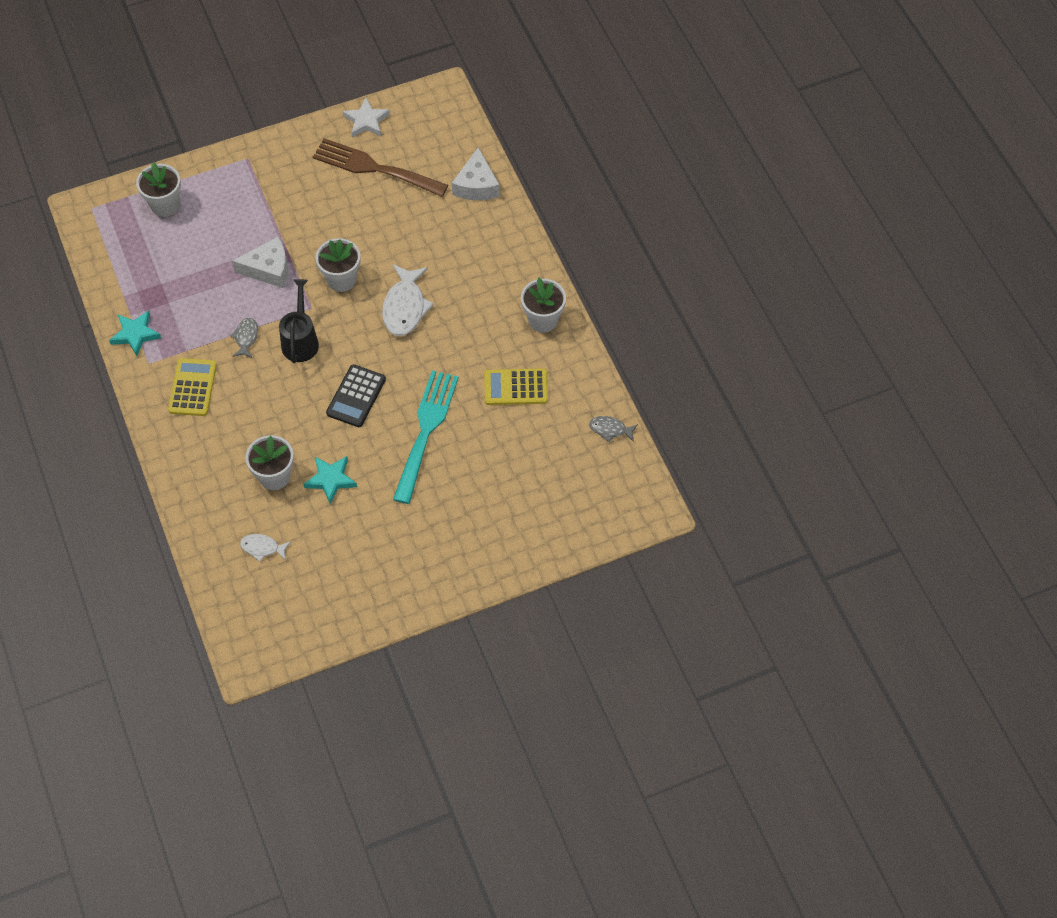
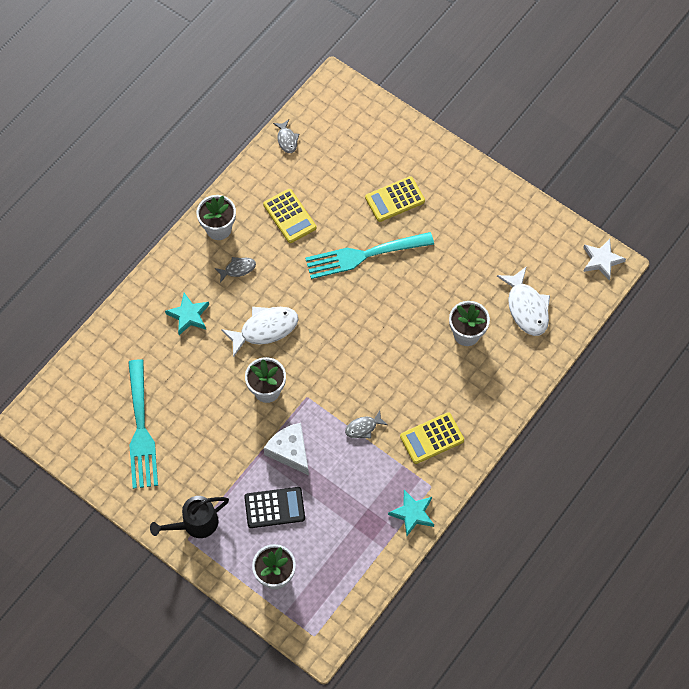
camera: 120 degrees left, 5 degrees up
(262, 548) = (526, 307): white fish -> white fish, size x1.85
(300, 340) = (341, 386): black watering can -> black watering can (195, 524)
(331, 480) = (444, 295): turquoise star -> turquoise star (189, 315)
(356, 396) = (365, 318): black calculator -> black calculator (274, 508)
(366, 121) = (93, 466): white star -> white star (601, 260)
(374, 168) = (141, 430): brown fork -> turquoise fork
(471, 493) = (395, 199): none -> yellow calculator
(476, 185) = (115, 342): white cheese -> none
(486, 315) = (238, 269): none -> grey fish

